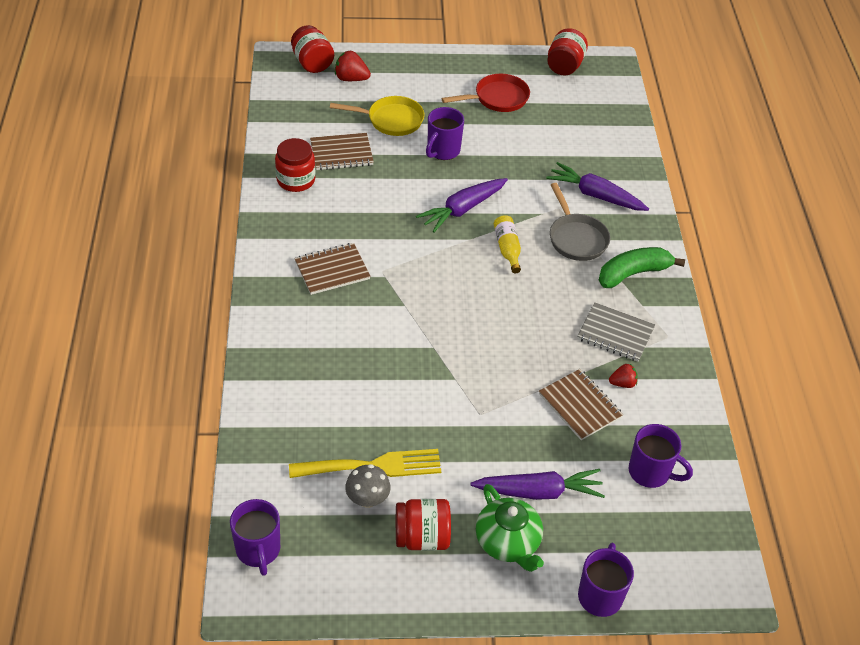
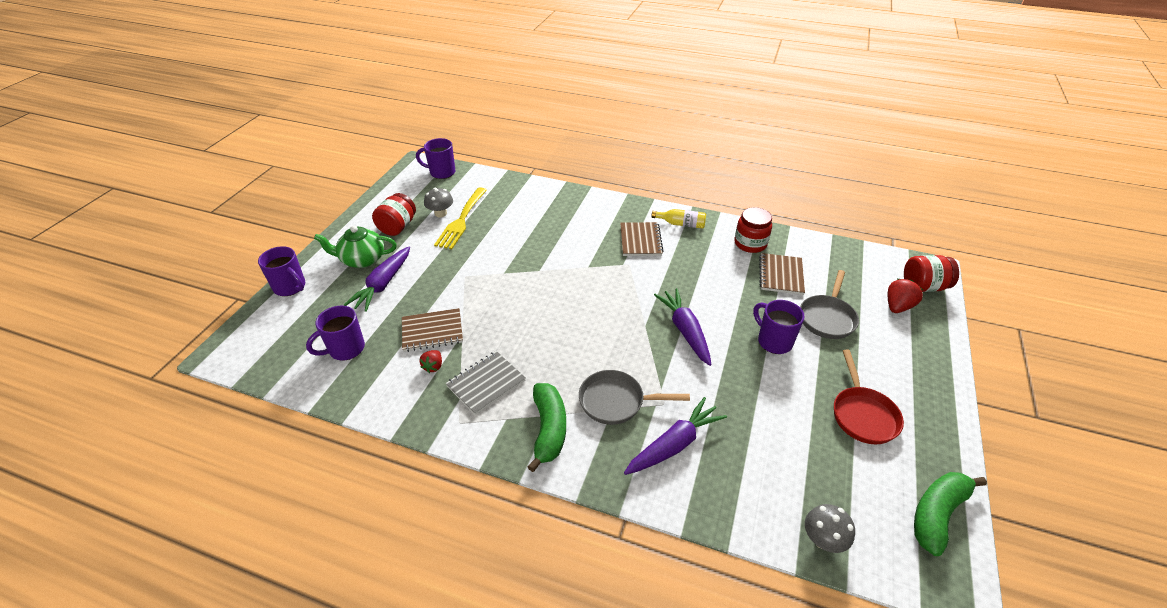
camera: 115 degrees right, 5 degrees down
(391, 120) = (827, 318): yellow pan -> grey pan
(507, 249) = (623, 345): yellow bottle -> yellow bottle (681, 224)
(564, 66) = (937, 514): red jar -> green banana
(621, 114) = (823, 539): none -> grey mushroom

